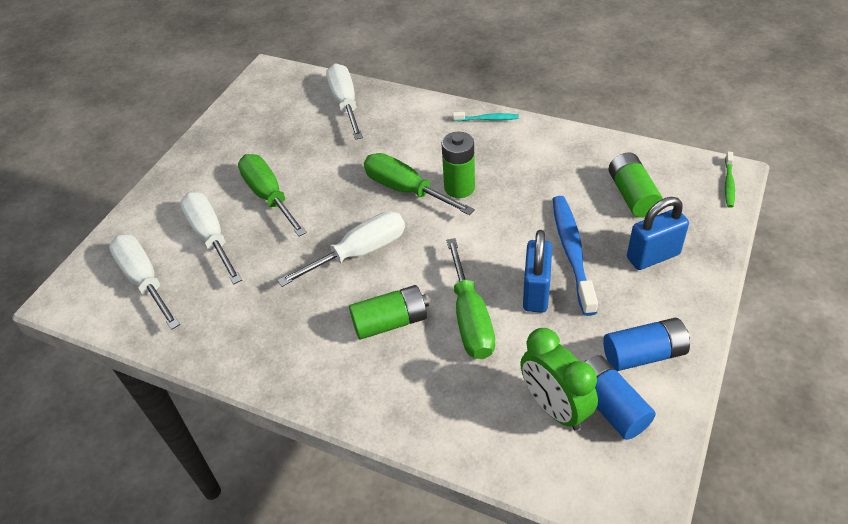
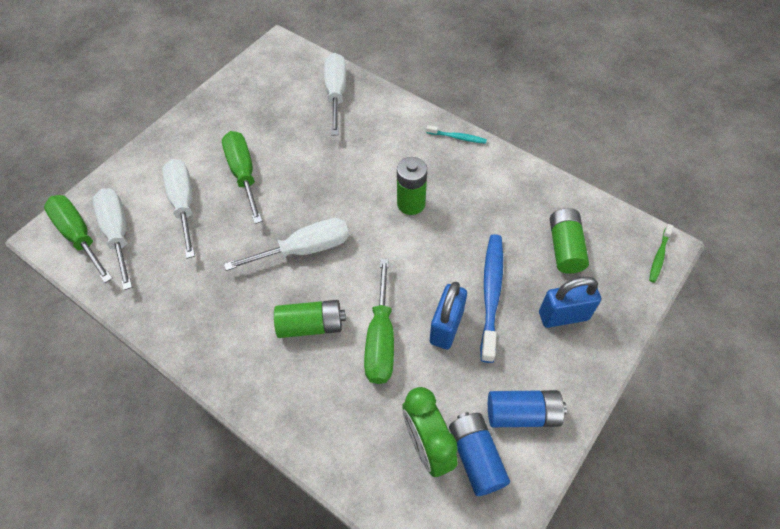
camera: 10 degrees right, 10 degrees up
(406, 189) = (363, 195): green screwdriver -> green screwdriver (79, 236)

